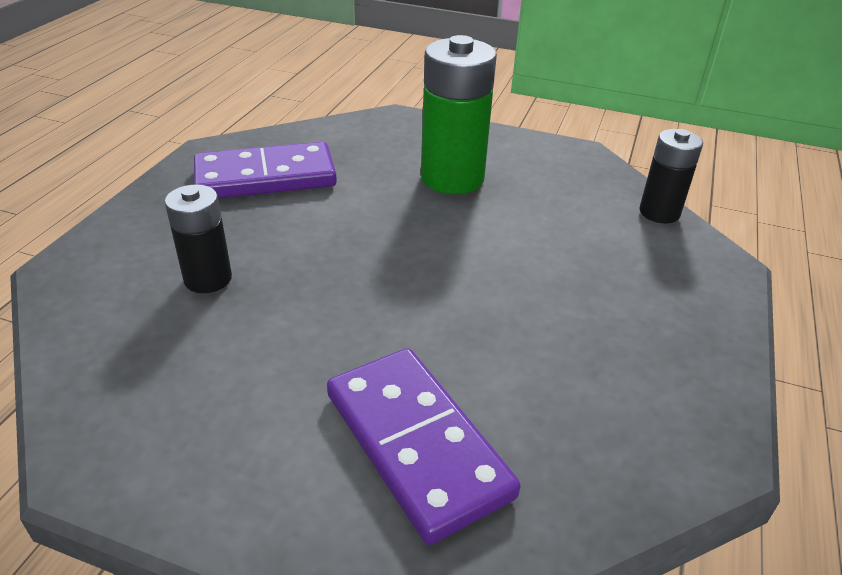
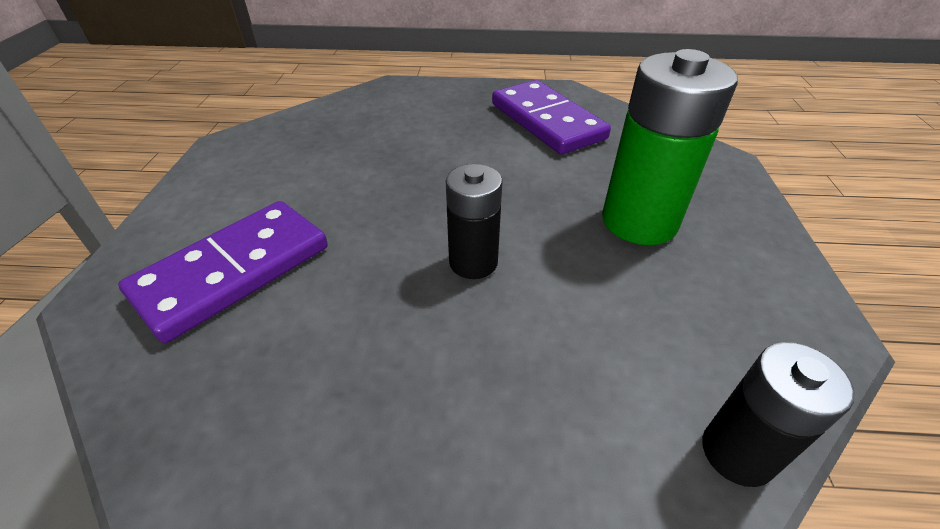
camera: 75 degrees right, 5 degrees up
(208, 279) = (401, 133): black battery -> black battery (473, 262)

